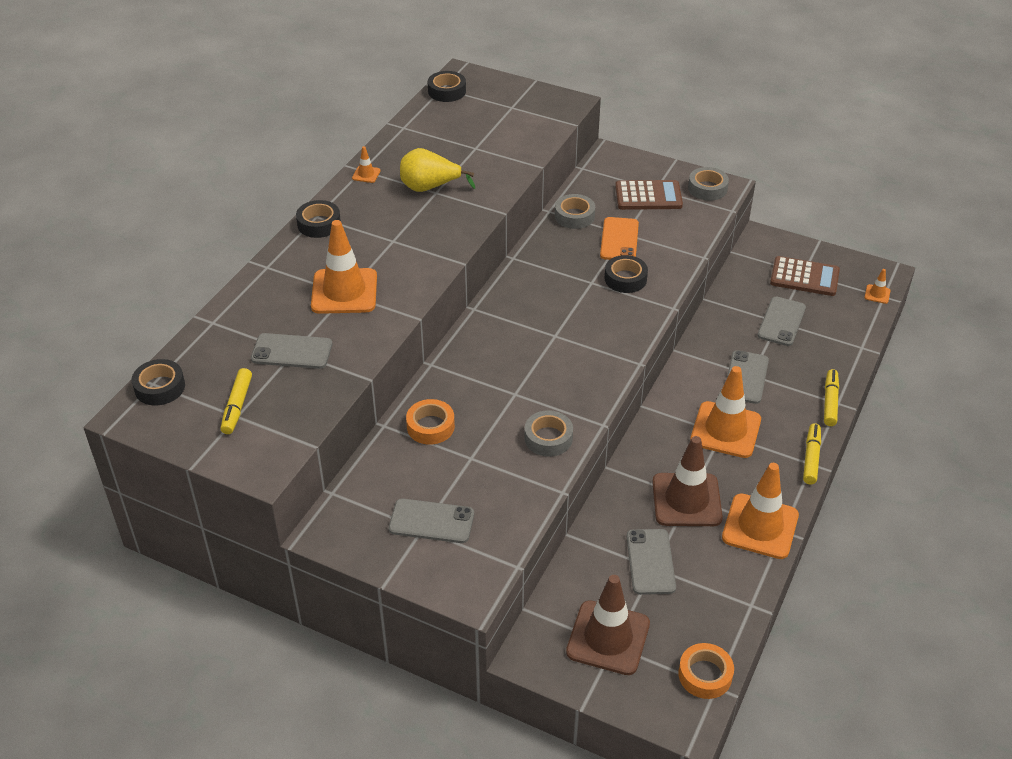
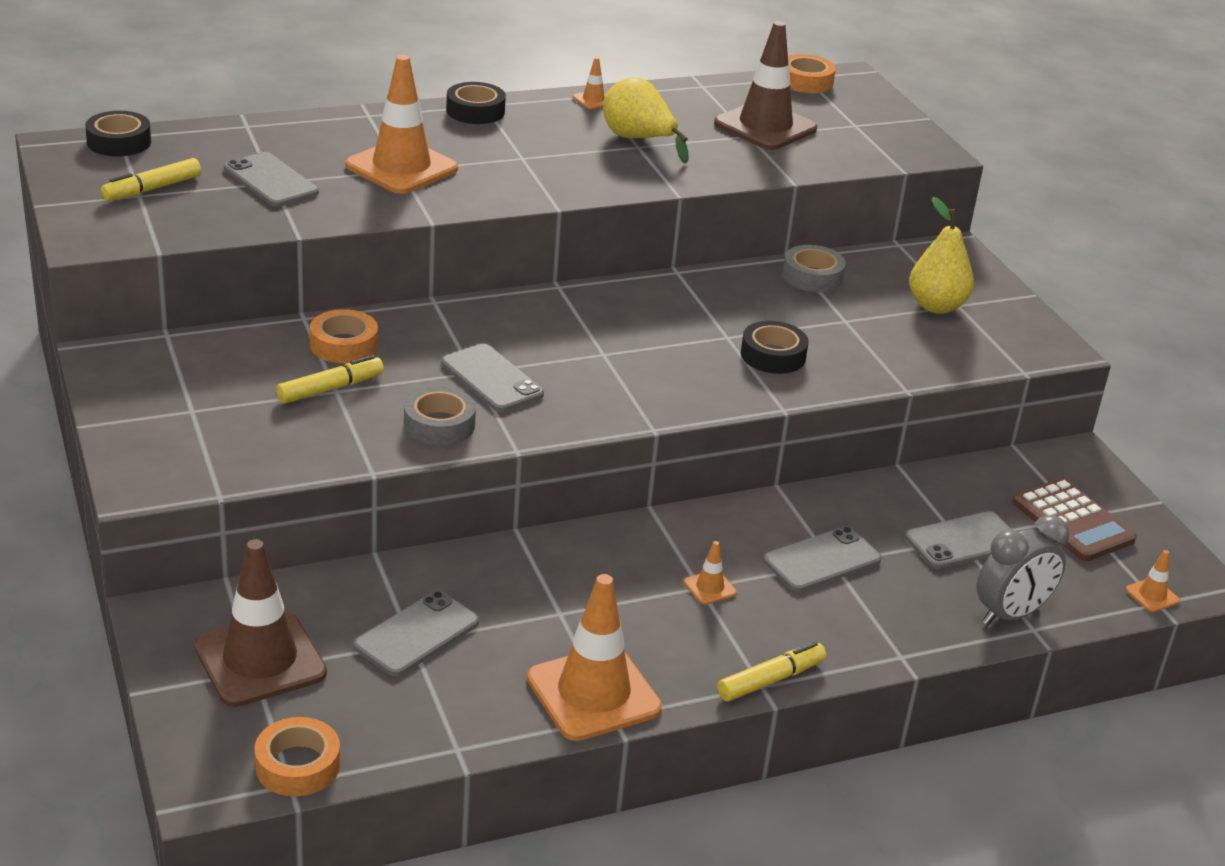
camera: 40 degrees right, 10 degrees down
(431, 521) = (209, 411): grey phone -> grey phone (491, 379)
(447, 91) = (805, 81): black tape -> orange tape
(619, 240) = (828, 321): orange phone -> none
(648, 196) = (936, 306): brown calculator -> yellow pear
(686, 500) = (552, 613): brown traffic cone -> brown traffic cone (765, 126)
(707, 188) = (1028, 338): grey tape -> none
(725, 430) = (709, 587): orange traffic cone -> orange traffic cone, size x0.42
(830, 402) = (892, 649): yellow marker -> yellow marker (330, 389)
(845, 346) = (1010, 614): none -> grey clock

